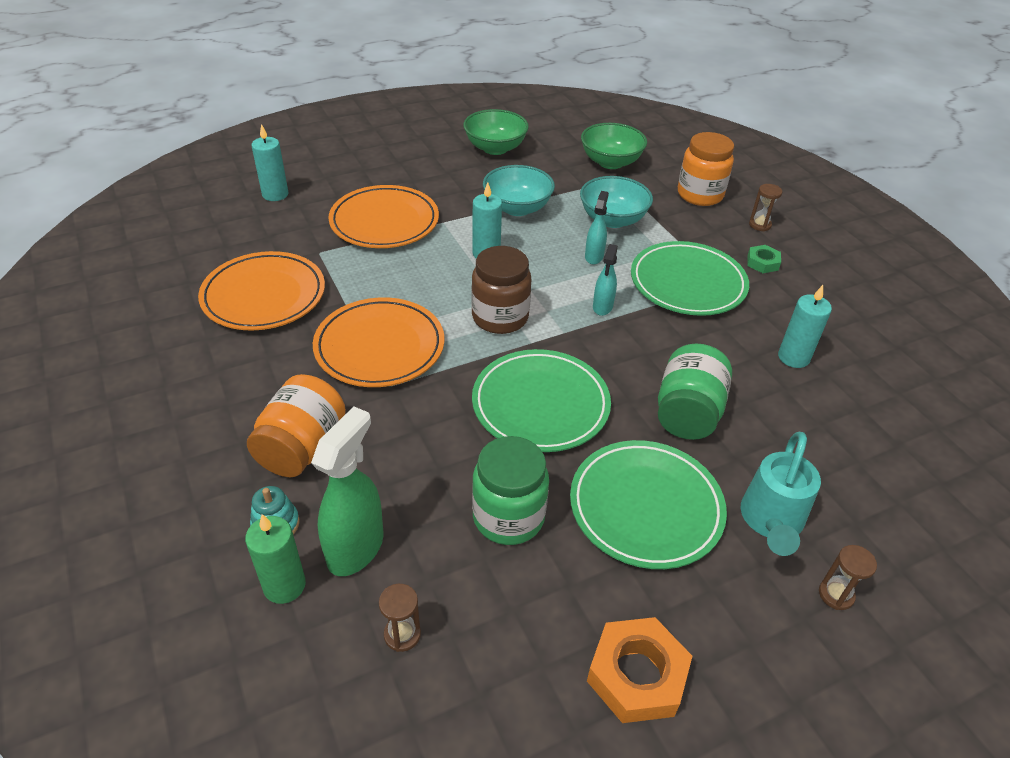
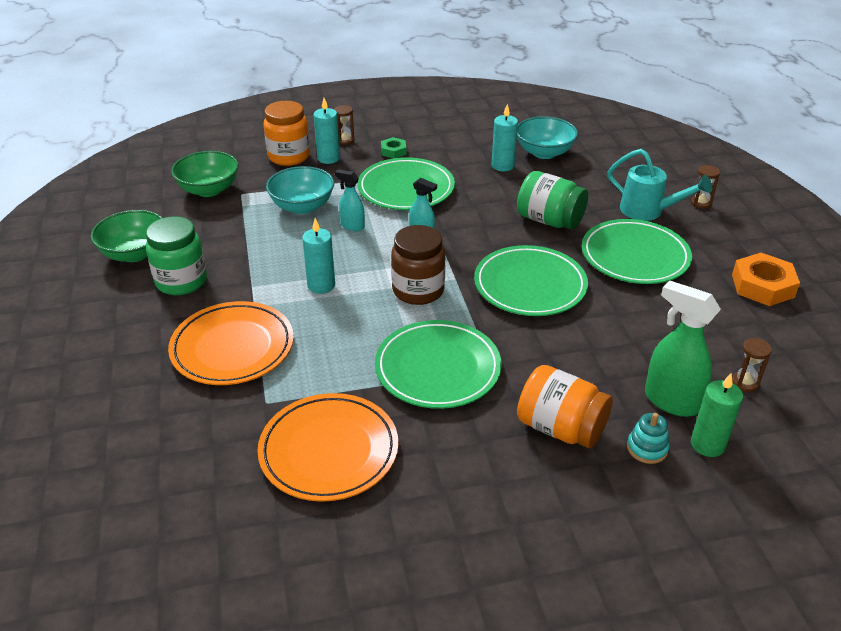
camera: 75 degrees left, 5 degrees down
(275, 194) = (123, 436): turquoise candle -> turquoise candle (328, 158)
(379, 347) = (437, 368): orange plate -> green plate
(508, 517) = (642, 319): green jar -> green jar (181, 281)
(517, 208) = (255, 256): turquoise bowl -> turquoise bowl (544, 152)

